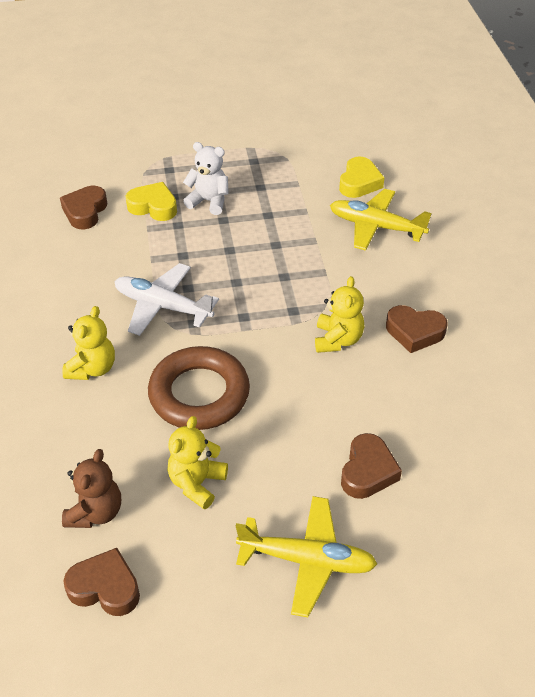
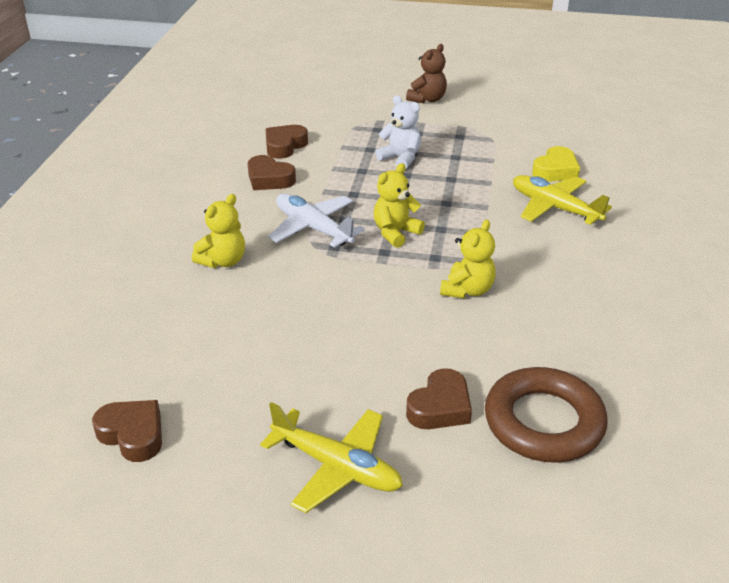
camera: 20 degrees right, 10 degrees down
(95, 512) = (160, 372): brown teddy bear -> brown teddy bear (427, 99)
(153, 206) = (347, 153): yellow heart -> none
(197, 483) = (265, 373): yellow teddy bear -> yellow teddy bear (395, 233)
(199, 394) = (308, 303): brown ring -> brown ring (543, 422)
(414, 332) = (551, 301): brown heart -> brown heart (269, 179)

